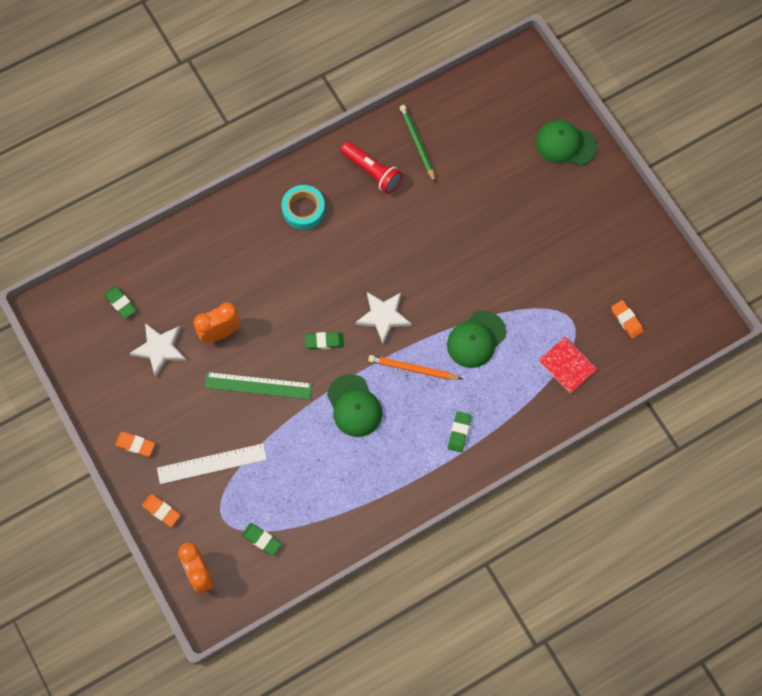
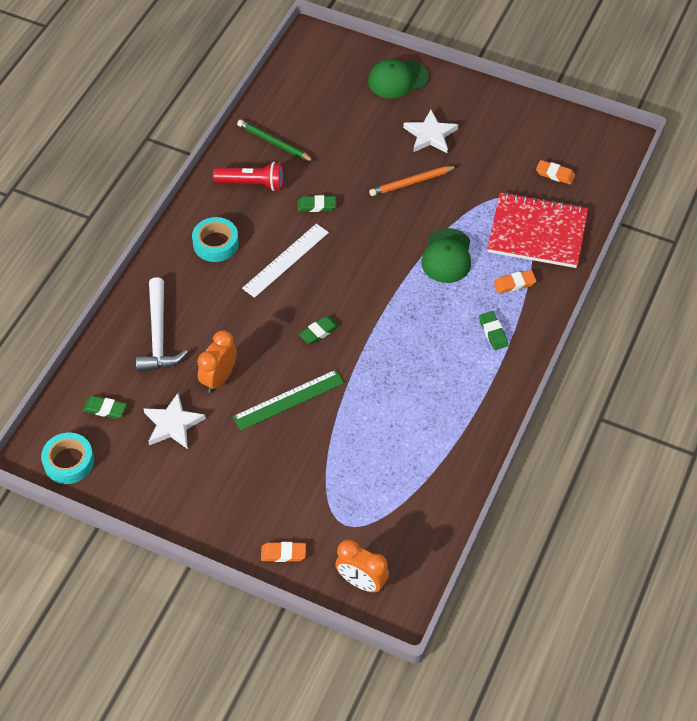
camera: 35 degrees left, 15 degrees down
(65, 330) = (69, 462): none -> turquoise tape
(135, 445) = (214, 515): orange eraser -> orange eraser (514, 283)
(202, 264) = (158, 335): none -> white hammer
(212, 463) = (298, 486): white ruler -> white ruler (286, 260)
(262, 540) = (395, 519): green eraser -> green eraser (316, 206)
(354, 406) = (387, 365): green cap -> none
(383, 316) = (354, 284): white star -> white star (430, 135)
(412, 368) = (413, 308): orange pencil -> orange pencil (411, 182)
(567, 365) = (537, 232): red notebook -> red notebook, size x1.92

